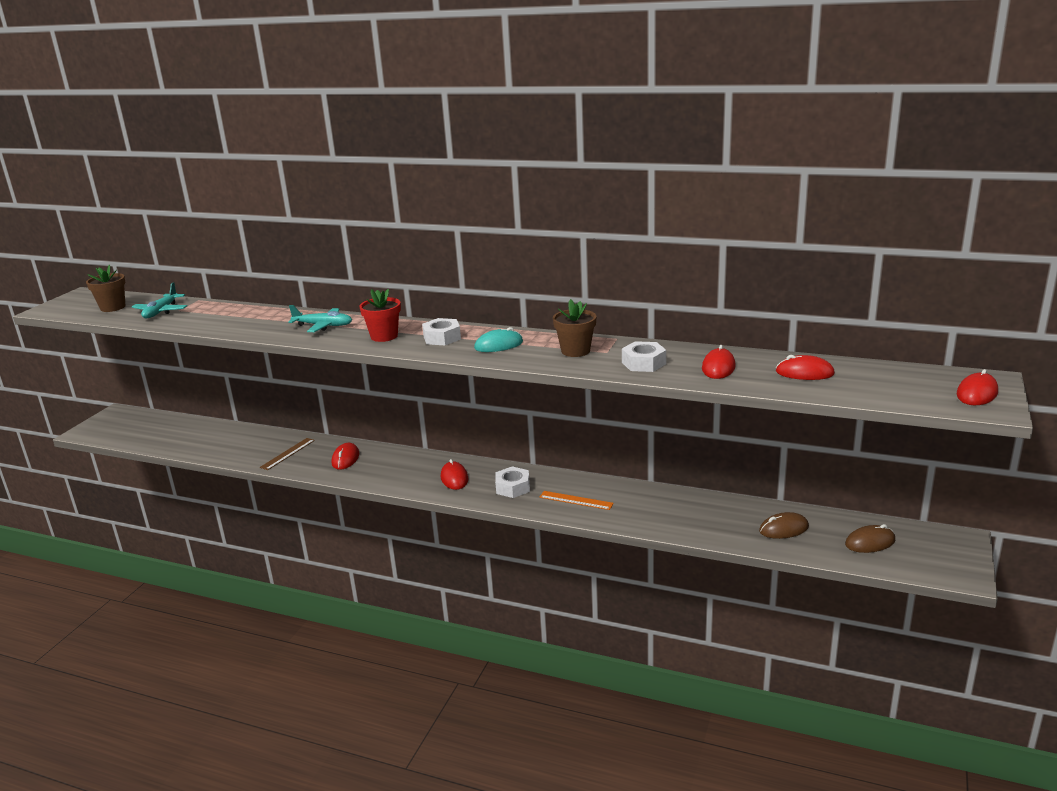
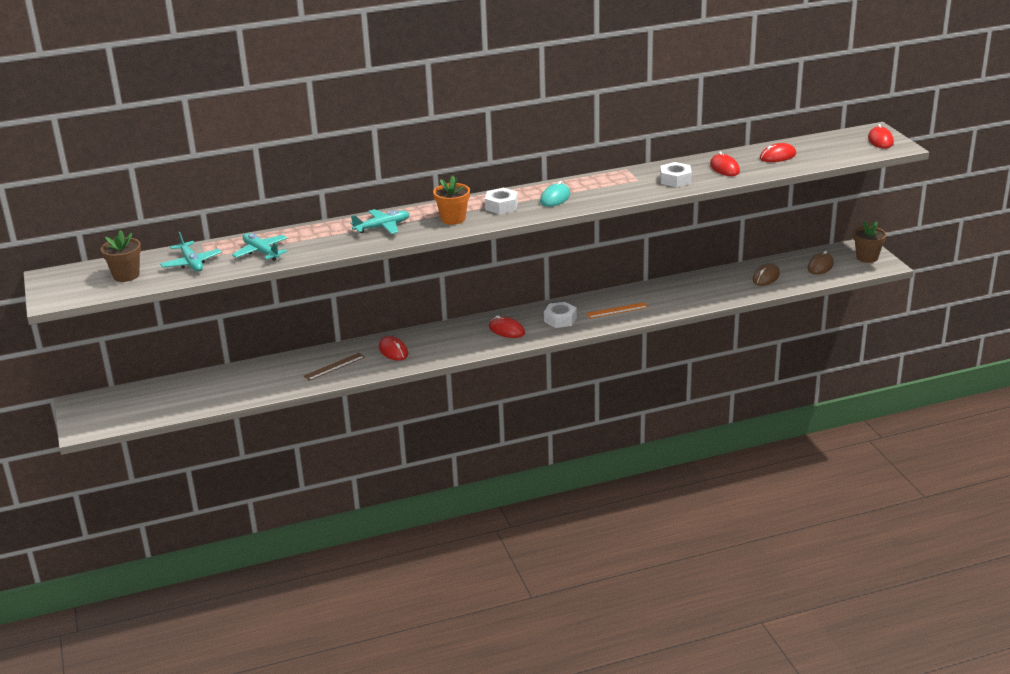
camera: 40 degrees left, 5 degrees up
(212, 318) = (261, 252): none -> turquoise plane
(287, 453) = (334, 366): brown ruler -> brown ruler turned 60 degrees clockwise
(384, 336) = (453, 219): red flower pot -> orange flower pot
(575, 351) = (616, 185): brown flower pot -> brown flower pot (867, 257)

